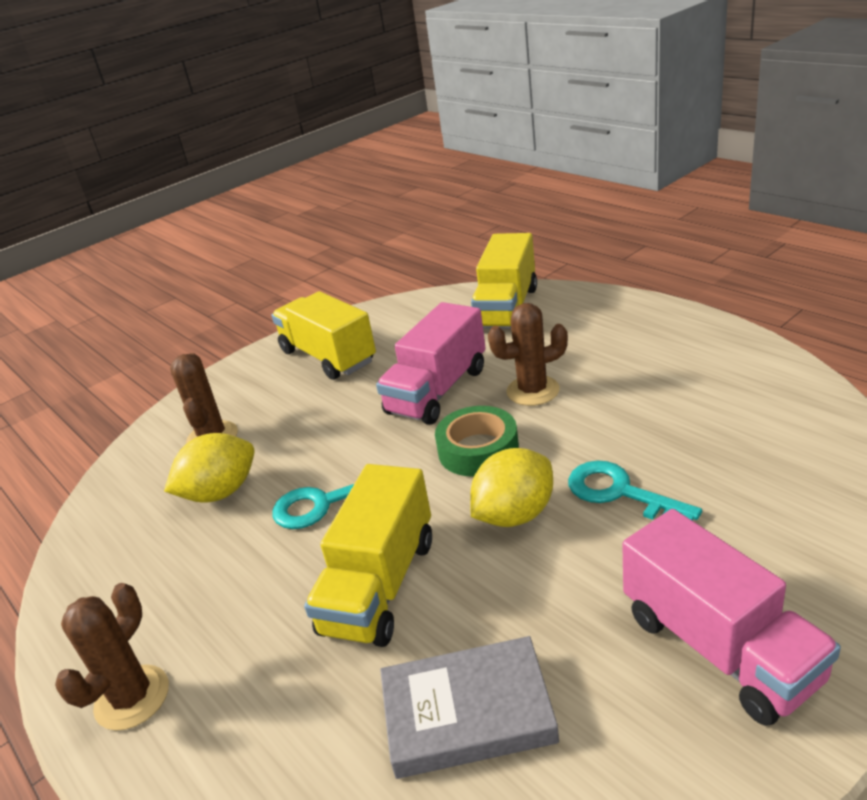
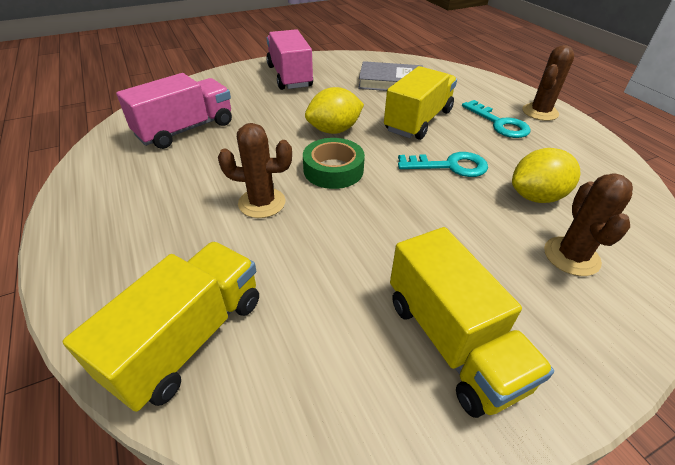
camera: 170 degrees left, 10 degrees up
(437, 391) = (339, 232): pink truck -> pink truck (186, 129)
(620, 493) = (272, 125): turquoise key -> turquoise key (499, 123)

